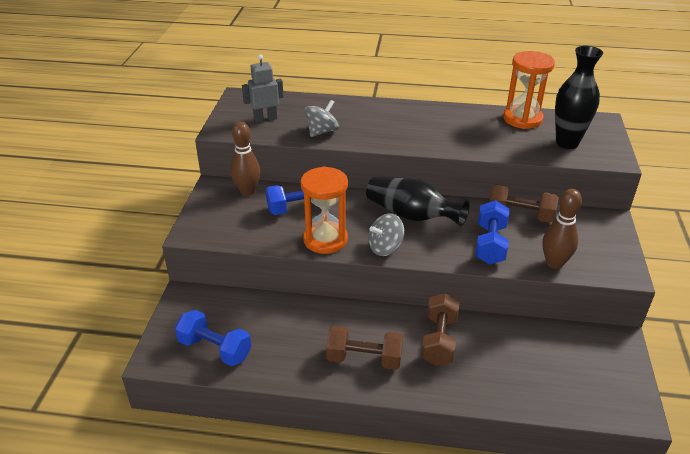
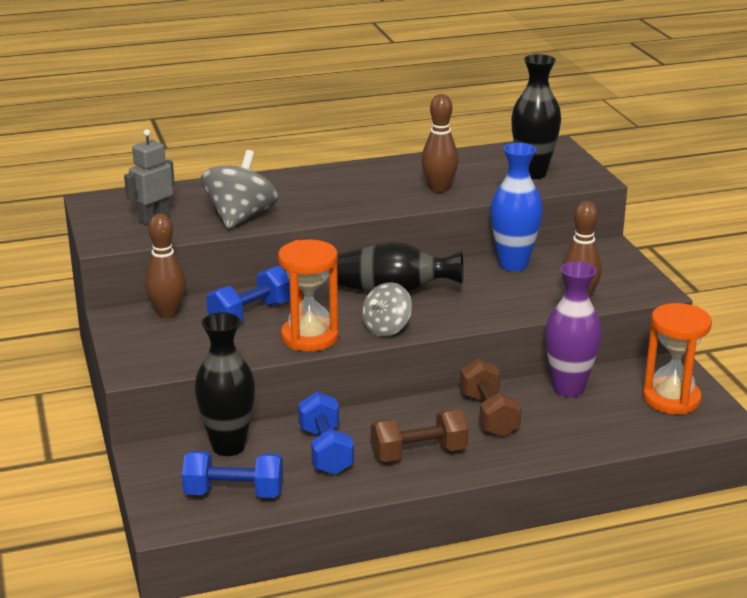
camera: 25 degrees left, 10 degrees down
(239, 306) = (228, 446): none -> black vase
(322, 132) = (240, 217): grey spinning top -> grey spinning top, size x1.52
(482, 140) = (439, 189): none -> brown bowling pin
(490, 244) = (500, 298): blue dumbbell -> blue dumbbell (325, 451)
(517, 335) = (568, 388): none -> purple vase
(520, 215) = (513, 264): brown dumbbell -> blue vase
(522, 119) = (467, 160): orange hourglass -> orange hourglass (671, 399)

